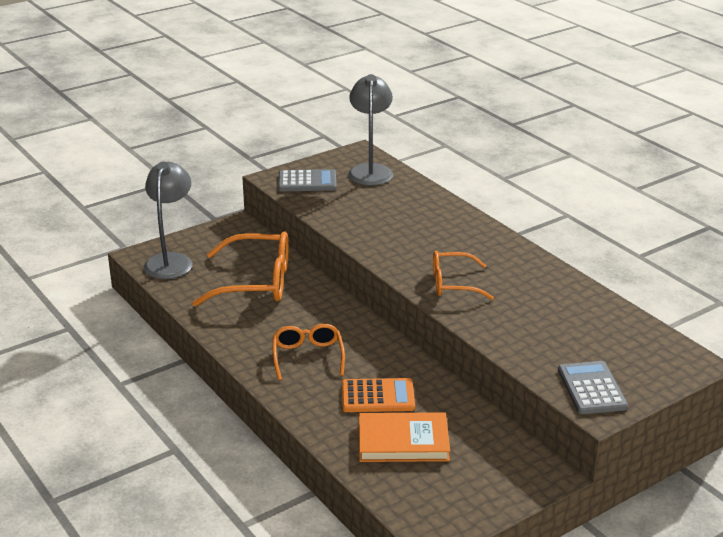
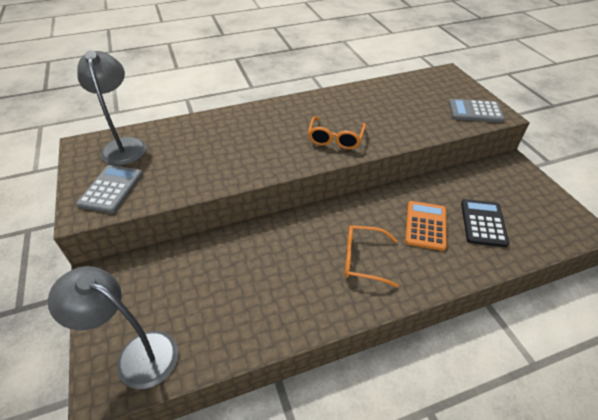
camera: 75 degrees left, 15 degrees up
(256, 282) = (224, 277): orange glasses -> none
(370, 171) = (124, 145): grey lamp -> grey lamp turned 60 degrees clockwise
(403, 441) = (483, 223): orange book -> black calculator

